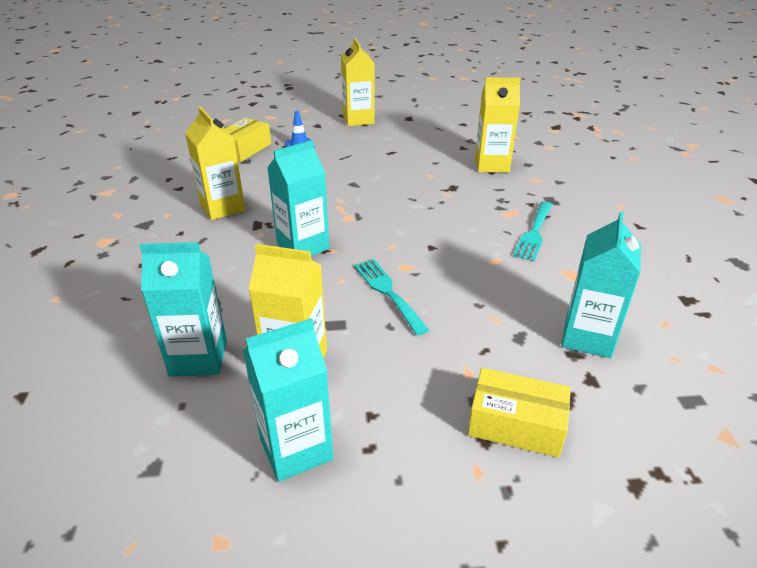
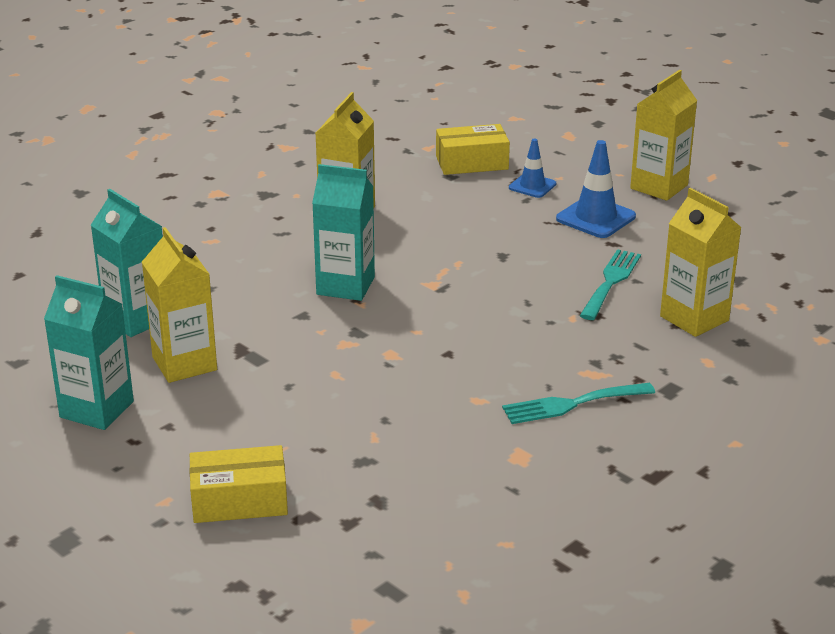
camera: 50 degrees right, 5 degrees down
(359, 145) = (595, 218): none -> blue traffic cone
(387, 292) = (337, 362): turquoise fork -> turquoise fork (611, 282)
(516, 424) = (239, 500): yellow box -> yellow box turned 75 degrees counterclockwise
(587, 337) = (415, 500): turquoise carton -> none

